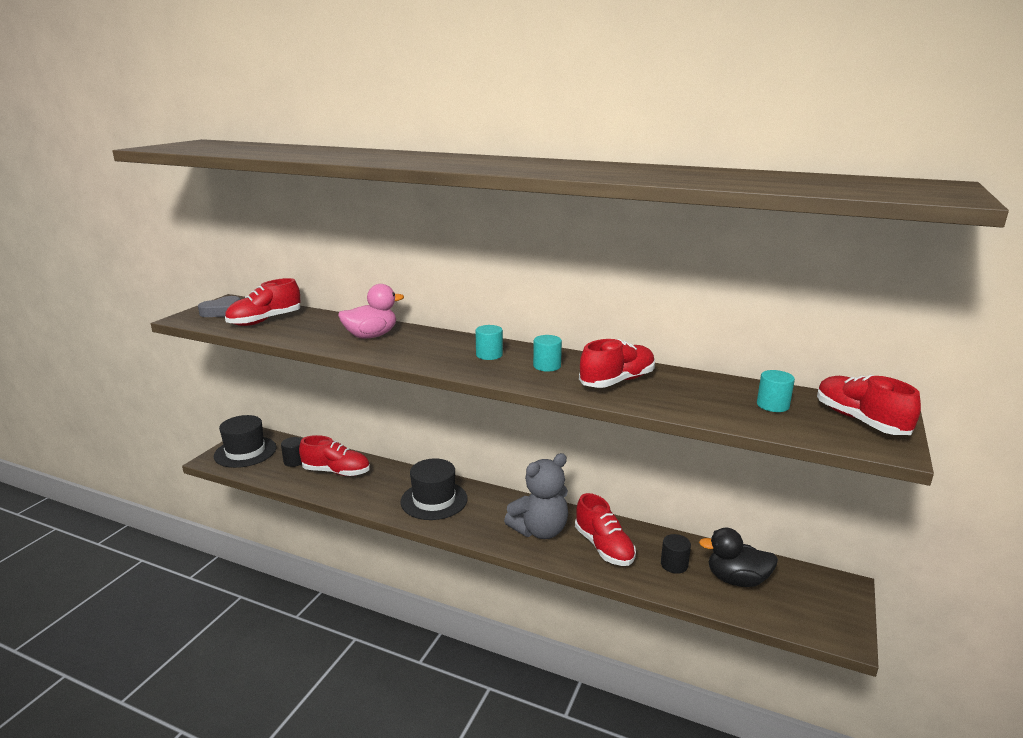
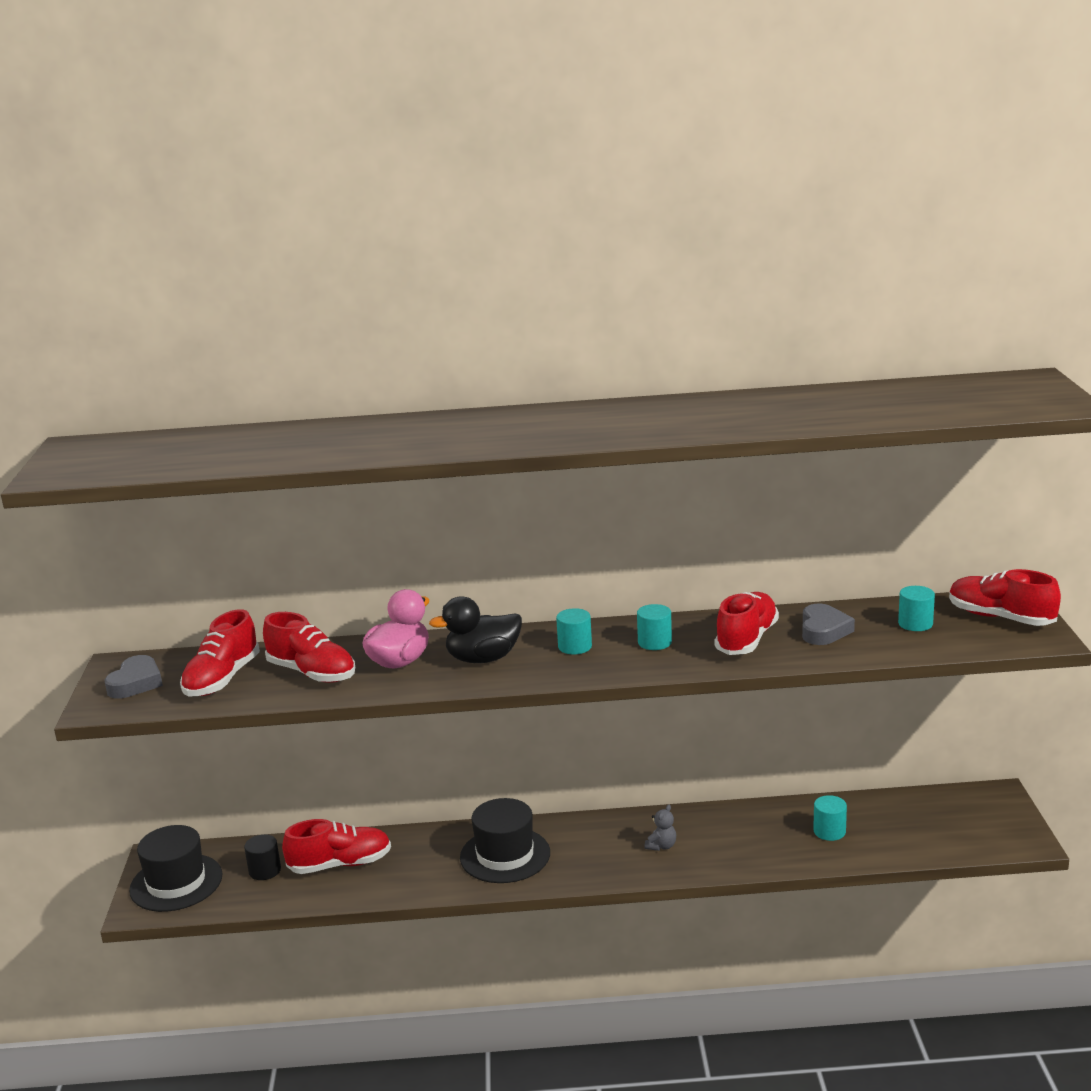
camera: 25 degrees left, 0 degrees up
(540, 530) = (661, 846): grey teddy bear -> grey teddy bear, size x0.41
(604, 547) = (745, 839): red shoe -> red shoe (312, 673)
(674, 565) = (829, 831): black cylinder -> turquoise cylinder
(686, 390) = (823, 630): none -> grey heart
(736, 580) = (899, 824): black duck -> black duck (483, 659)

